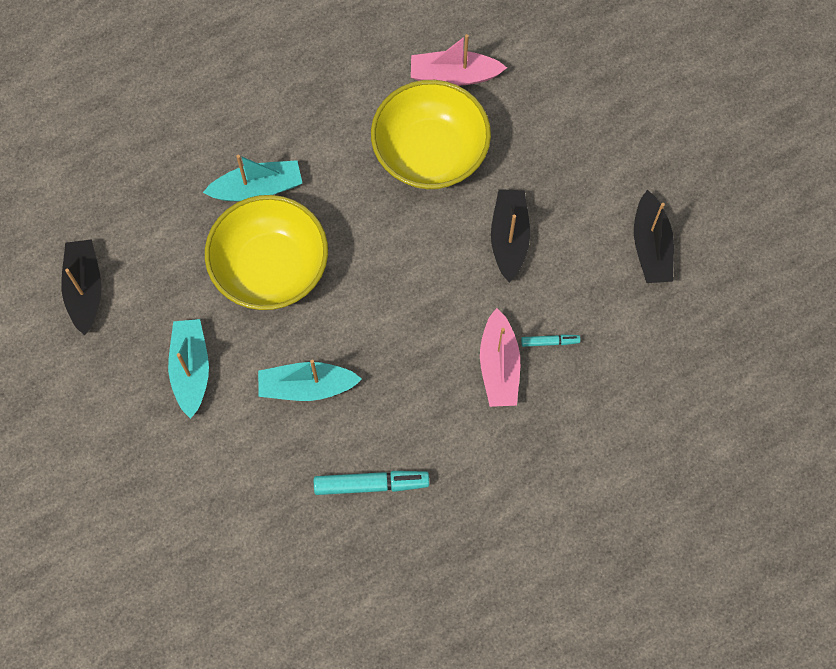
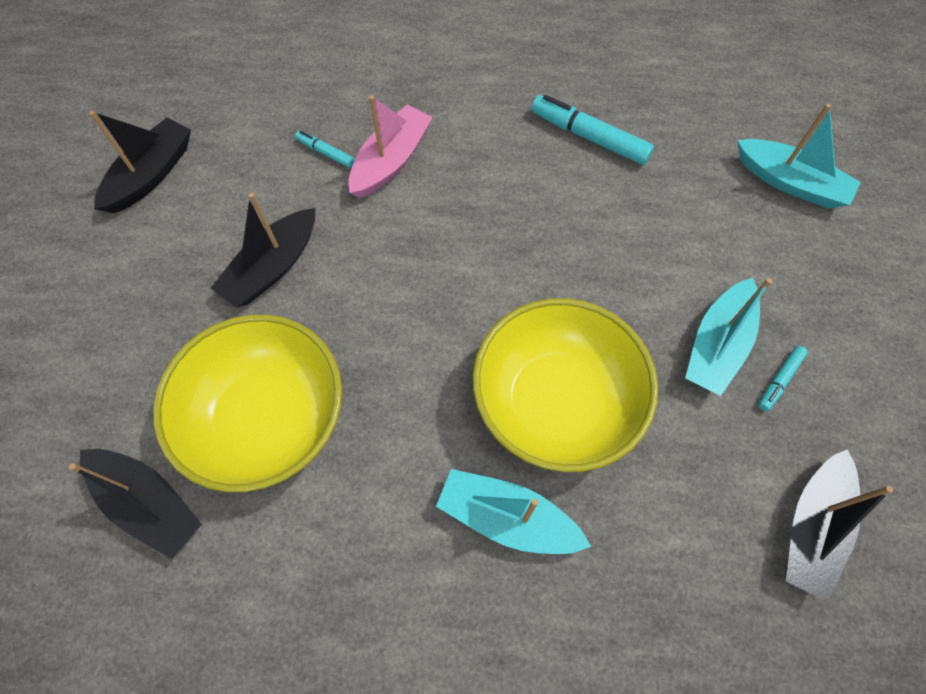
camera: 145 degrees left, 5 degrees down
(140, 370) = (779, 380): none -> turquoise marker
(306, 386) = (596, 253): turquoise boat -> turquoise boat (790, 182)
(454, 75) = (149, 503): pink boat -> black boat

